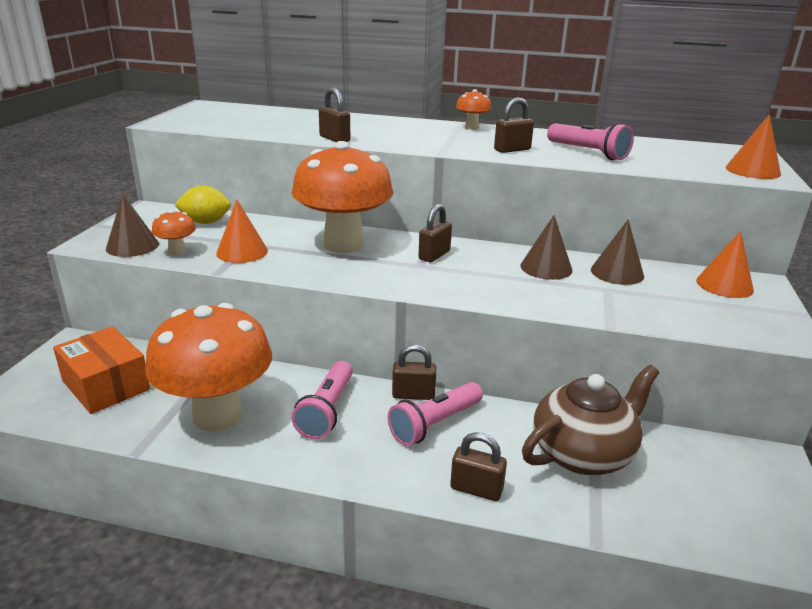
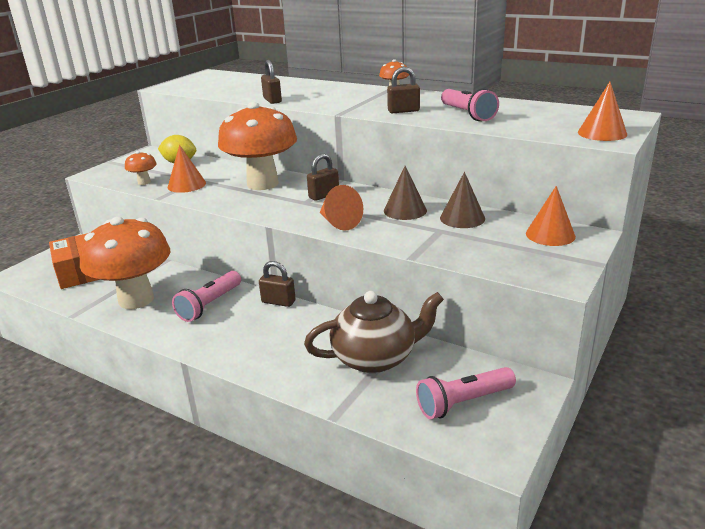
camera: 20 degrees right, 0 degrees up
(132, 246) = (119, 177): brown cone -> none
(435, 424) = (279, 323): pink flashlight -> pink flashlight (463, 402)
(476, 489) = (274, 369): brown padlock -> none
(484, 289) = (338, 222): none -> orange cone

